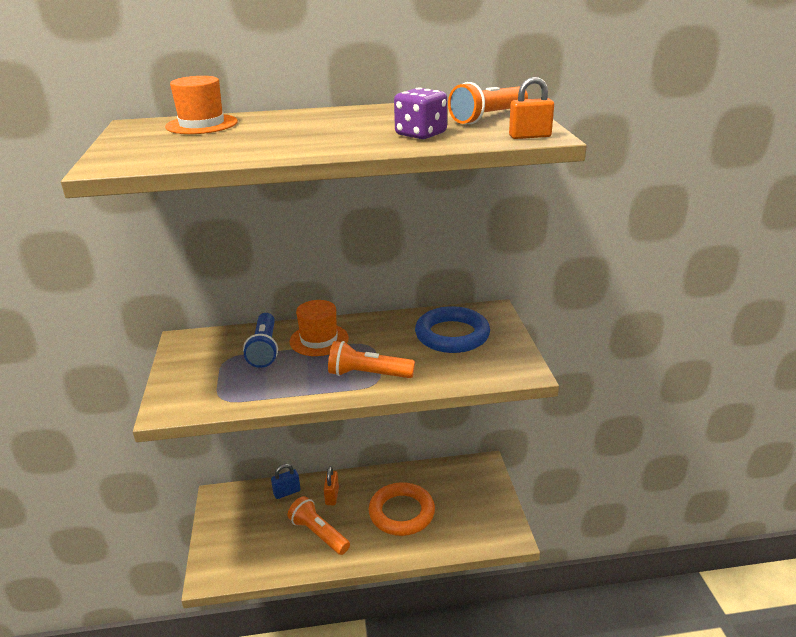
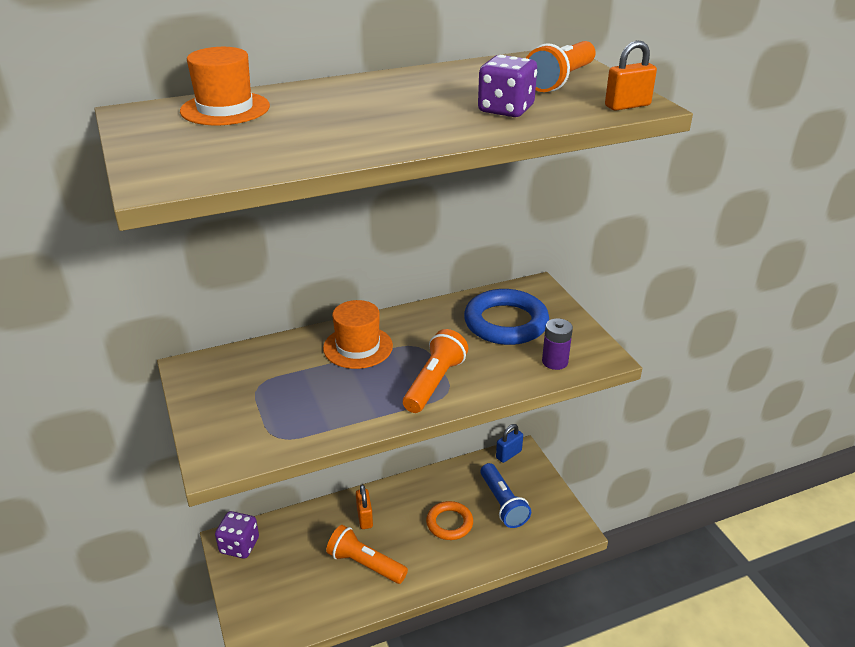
camera: 15 degrees left, 5 degrees up
(224, 501) = (239, 545): none -> purple dice
(264, 349) = (298, 367): blue flashlight -> blue flashlight (502, 503)
(287, 492) = (310, 522): blue padlock -> blue padlock (508, 454)
(368, 374) = (434, 383): orange flashlight -> orange flashlight turned 120 degrees clockwise
(401, 513) = (449, 523): orange ring -> orange ring, size x0.63
(480, 370) = (555, 362): none -> purple battery

